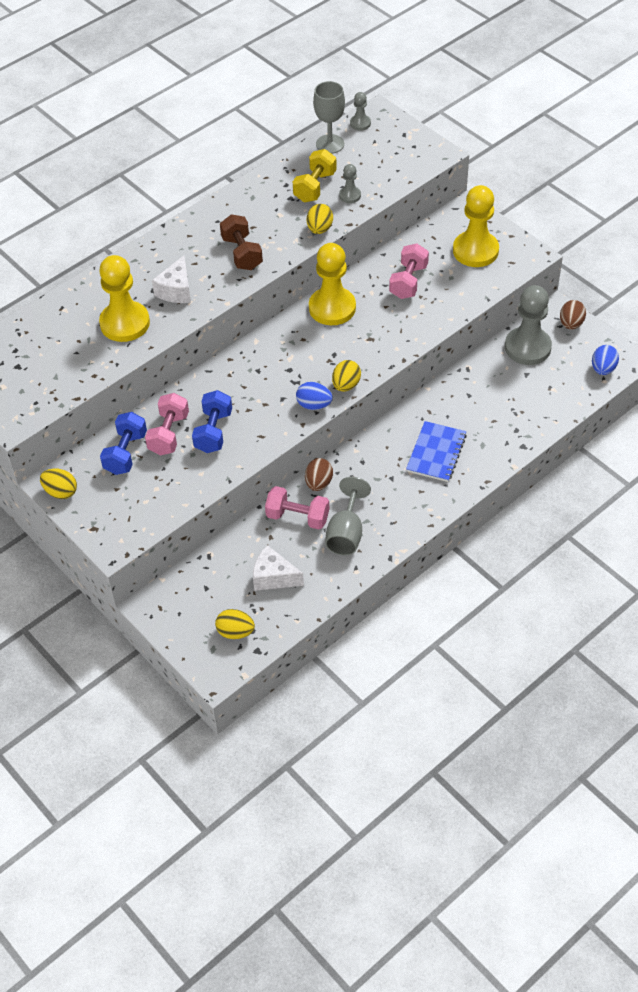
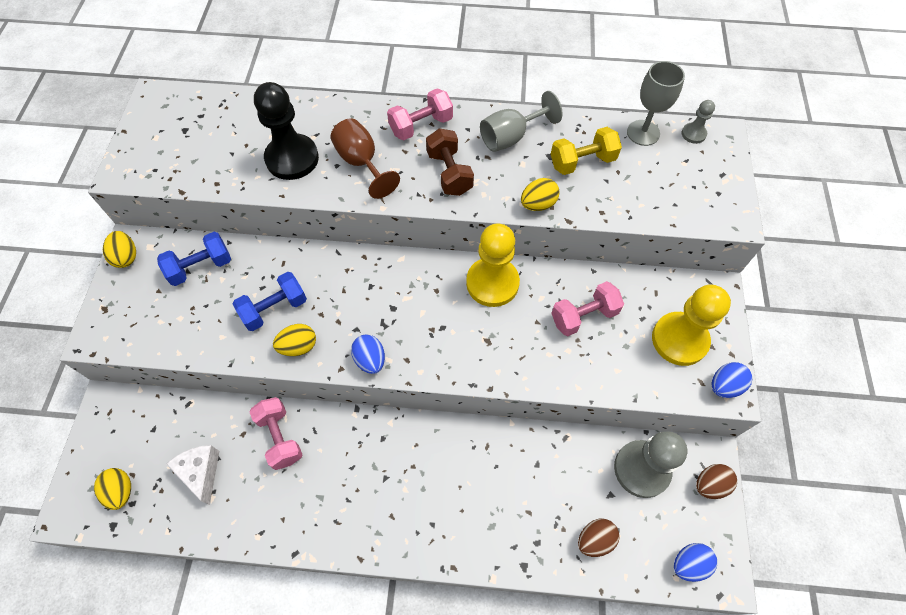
camera: 45 degrees right, 10 degrees up
(125, 323) = (292, 158): yellow pawn -> black pawn
(168, 434) = (245, 280): pink dumbbell -> pink dumbbell (421, 126)
(176, 290) = (362, 163): white cheese -> brown goblet
(242, 253) = (449, 173): brown dumbbell -> brown dumbbell turned 45 degrees counterclockwise
(318, 483) = (330, 423): brown egg -> brown egg (595, 539)
(346, 385) = (416, 366): yellow egg -> yellow egg (298, 346)
(346, 533) = (293, 492): grey goblet -> grey goblet (511, 137)
(350, 195) = (602, 194): grey pawn -> none
(436, 453) = (446, 492): blue notebook -> none
(525, 254) = (724, 386): none -> blue egg

